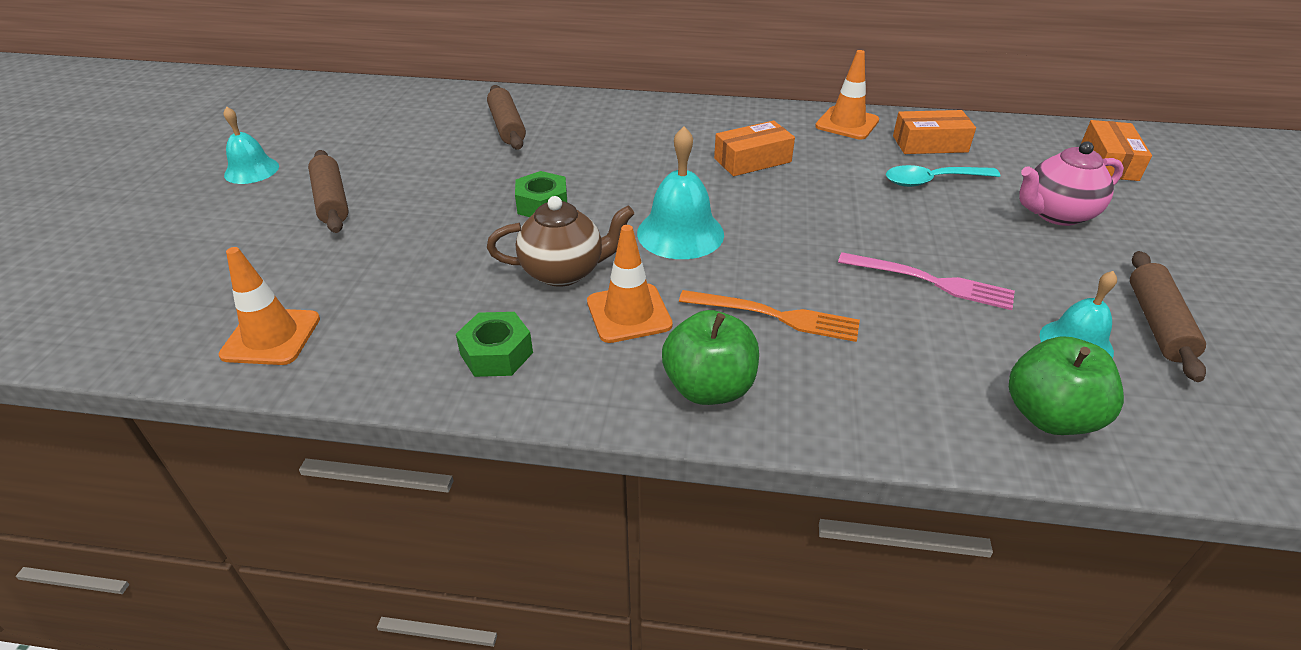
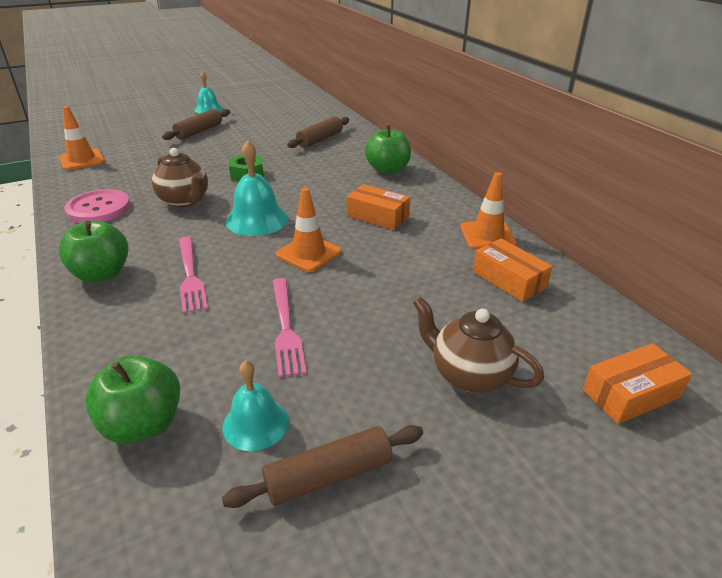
camera: 55 degrees right, 5 degrees down
(496, 353) = (99, 208): green nut -> pink button
(629, 313) = (158, 230): orange traffic cone -> orange traffic cone (308, 253)
(650, 118) = (387, 170): none -> green apple
(775, 316) = (190, 276): orange fork -> pink fork
(932, 181) = (444, 295): turquoise spoon -> none
(1056, 214) = (469, 375): pink teapot -> brown teapot

